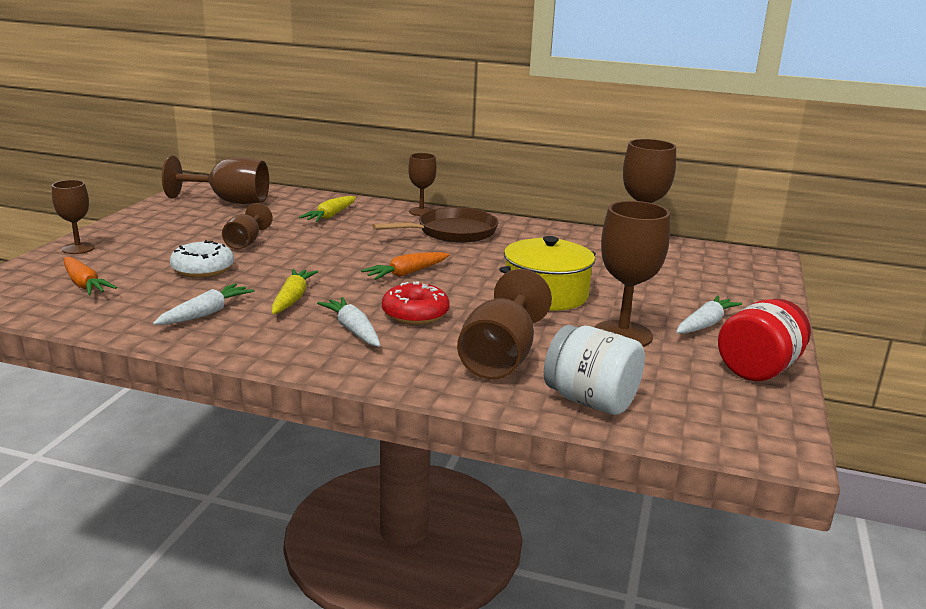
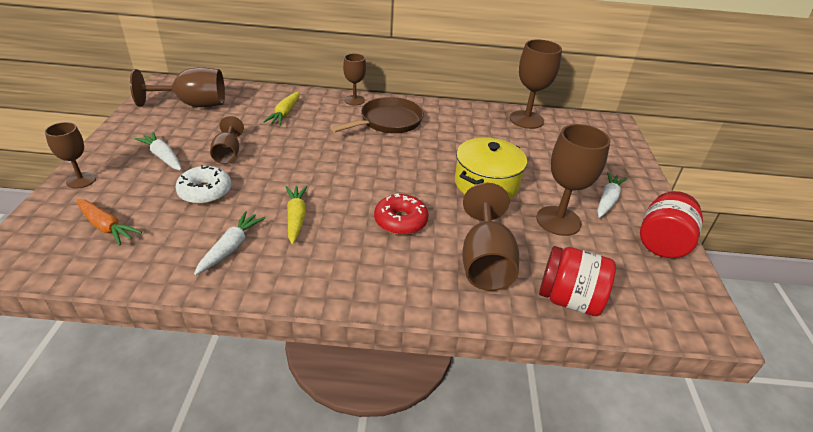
camera: 15 degrees left, 15 degrees up
(353, 330) = (360, 248): white carrot -> white carrot (163, 157)
(406, 273) = (373, 174): orange carrot -> none
(590, 401) = (569, 299): white jar -> red jar

